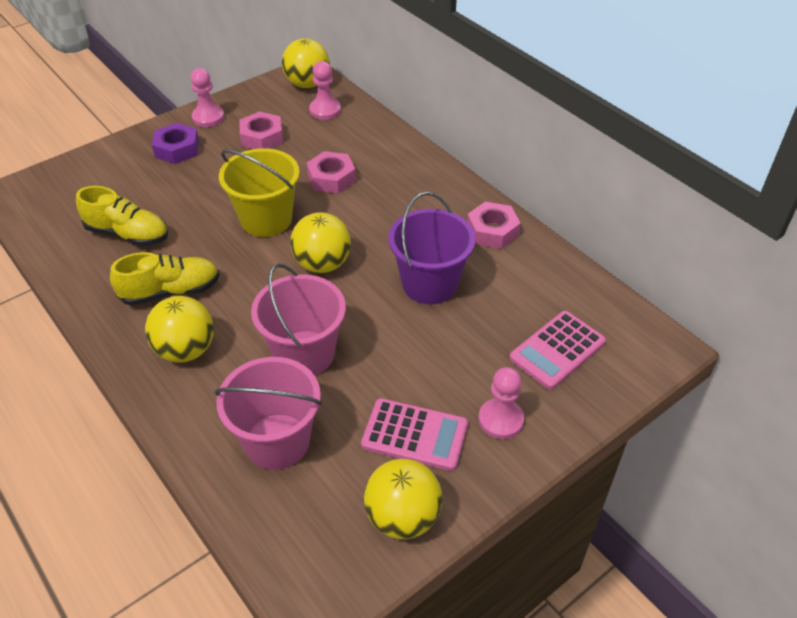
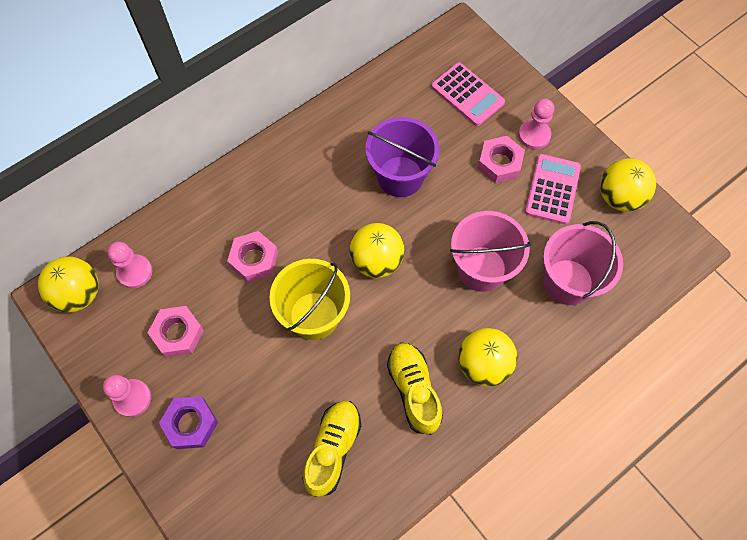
camera: 90 degrees left, 20 degrees up
(492, 231) = (335, 127): pink nut -> pink nut (499, 163)

